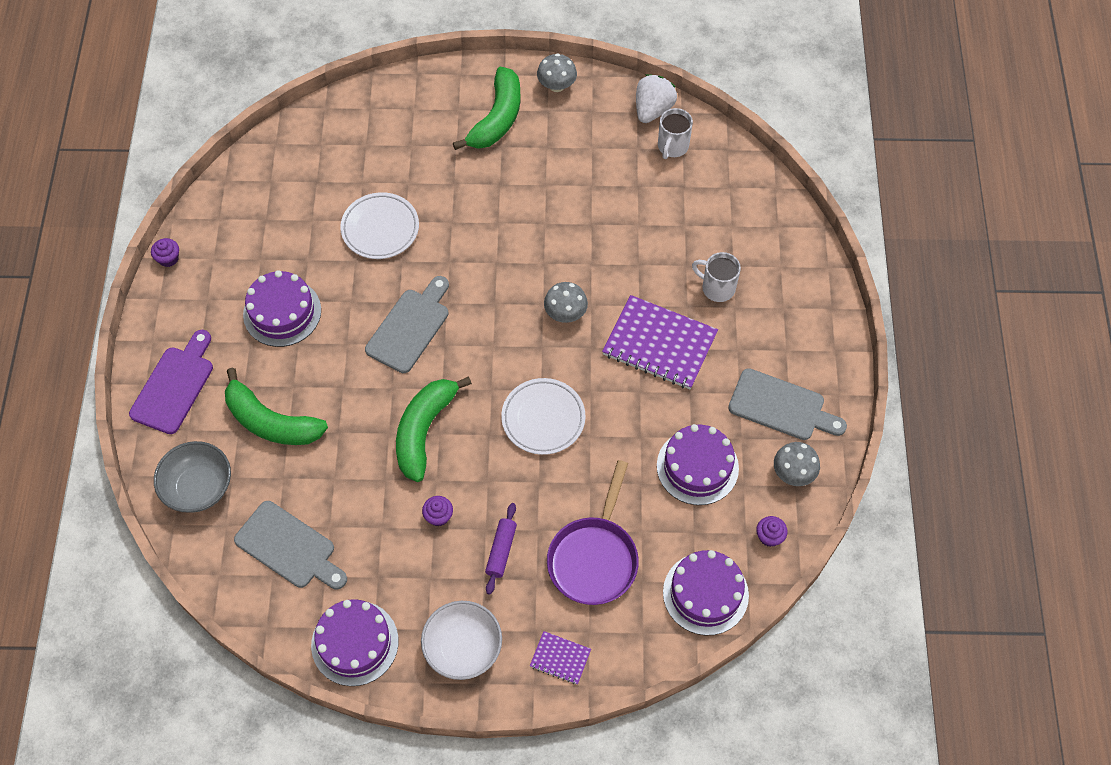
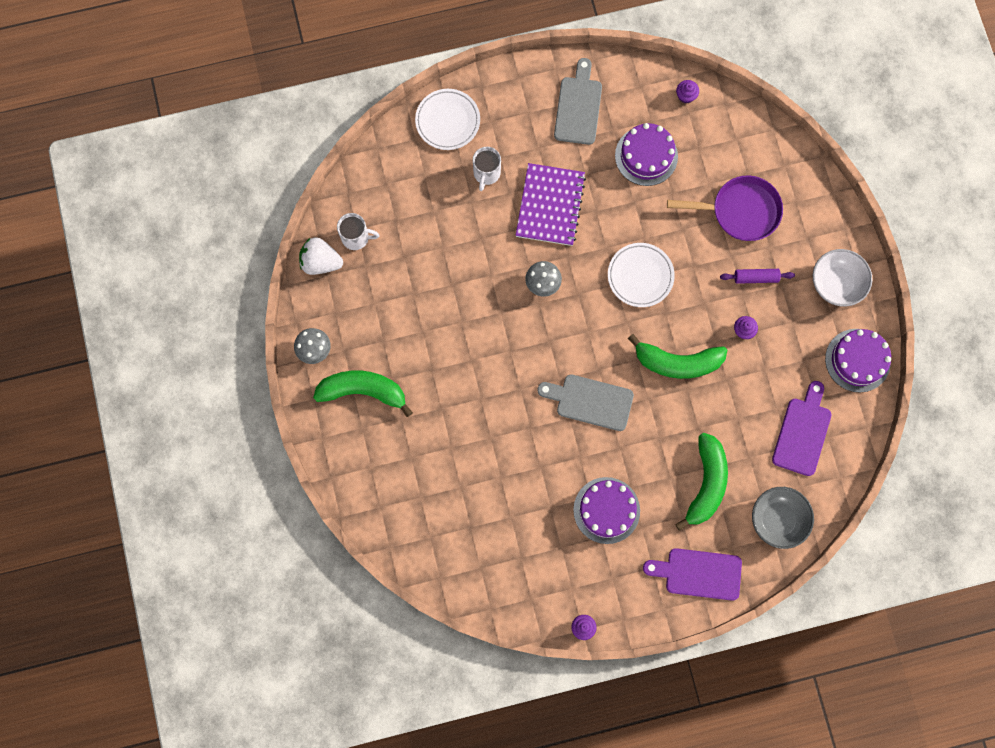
camera: 105 degrees left, 15 degrees up
(289, 547) = (803, 432): grey cutting board -> purple cutting board
(380, 228) = (503, 456): white plate -> white plate (447, 121)
(560, 658) = (821, 216): purple notebook -> none
(705, 593) = (742, 130): purple cake -> none
(793, 473) = (631, 89): grey mushroom -> none

